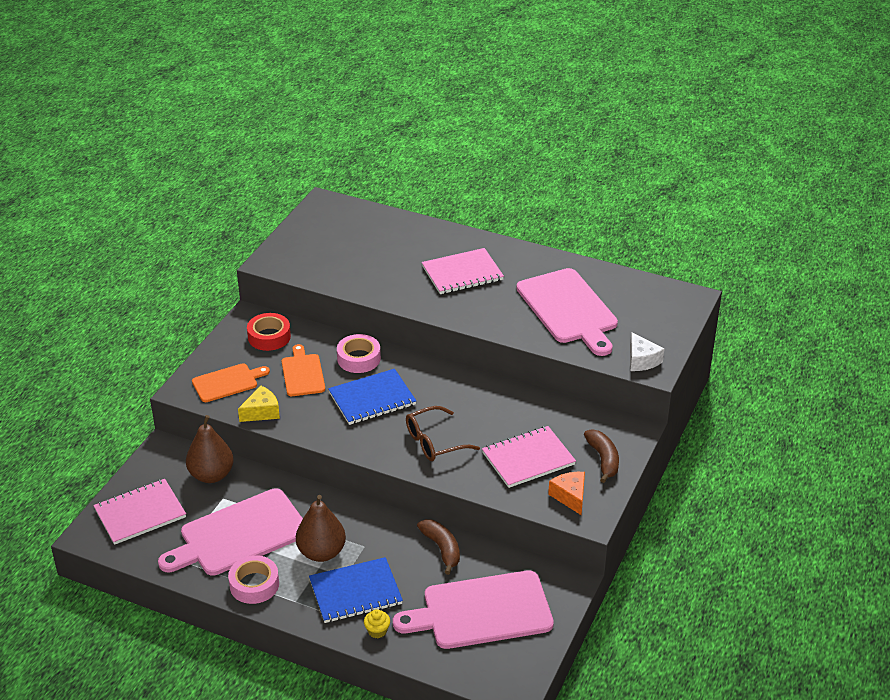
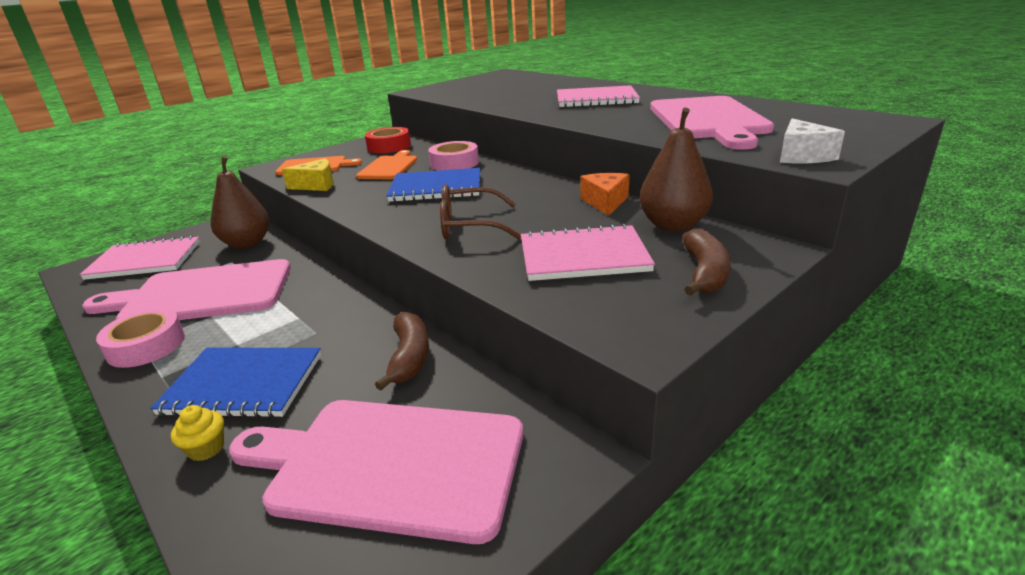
camera: 25 degrees right, 10 degrees down
(321, 552) = (260, 329): brown pear -> brown pear (673, 225)
(570, 496) = (622, 307): orange cheese -> orange cheese (605, 202)

